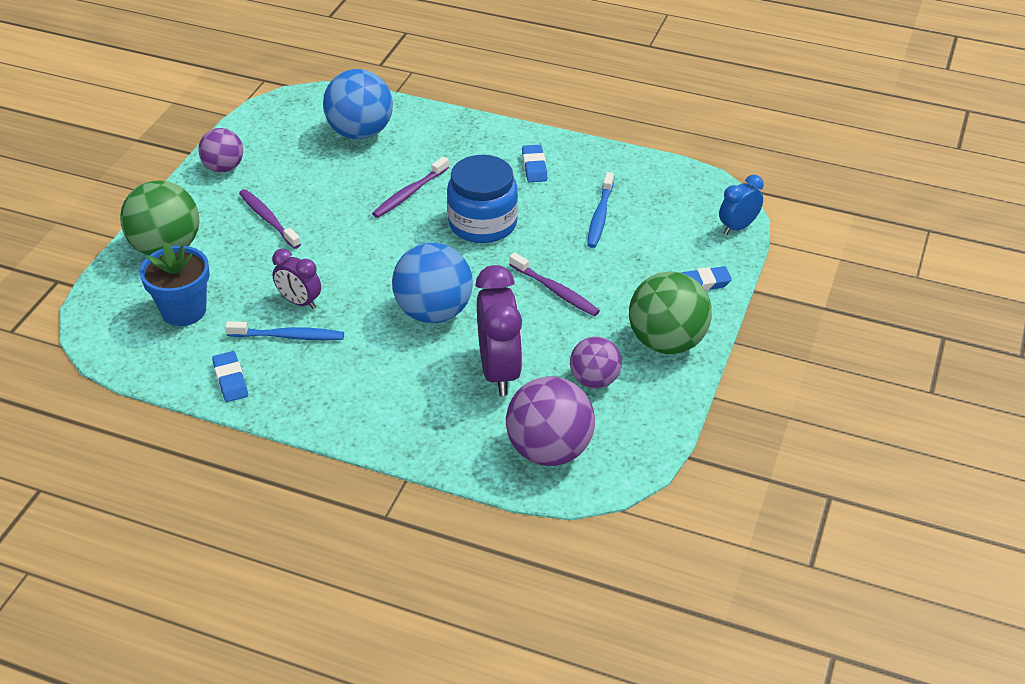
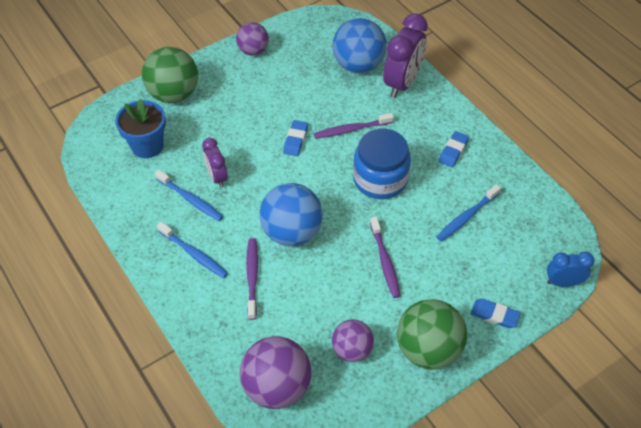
camera: 35 degrees right, 10 degrees up
(230, 380) = (133, 212): blue eraser -> blue eraser (295, 140)
(268, 219) = (248, 104): purple toothbrush -> purple toothbrush (252, 277)
(343, 383) = (194, 254): none -> blue toothbrush
(499, 371) = (295, 304): purple clock -> purple clock (402, 83)

